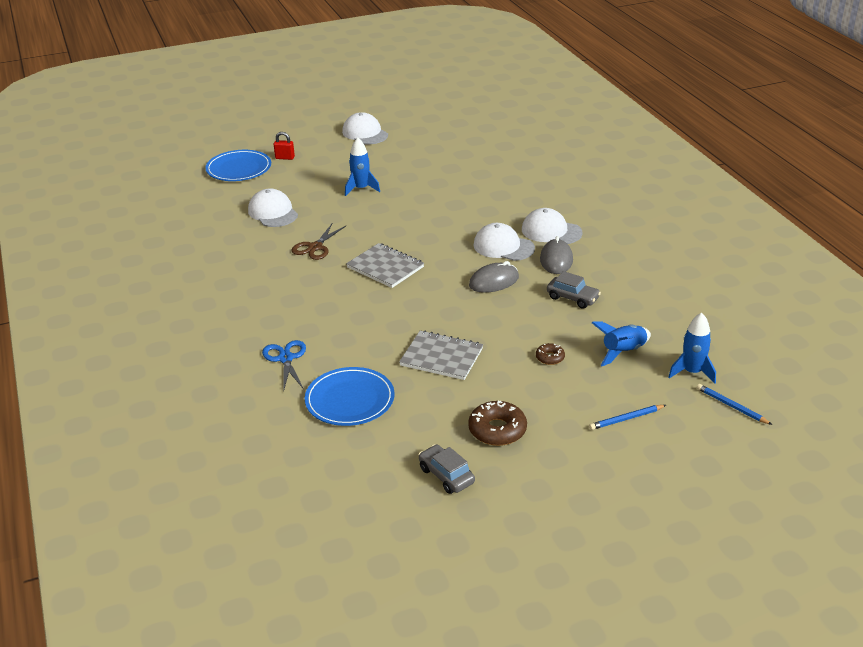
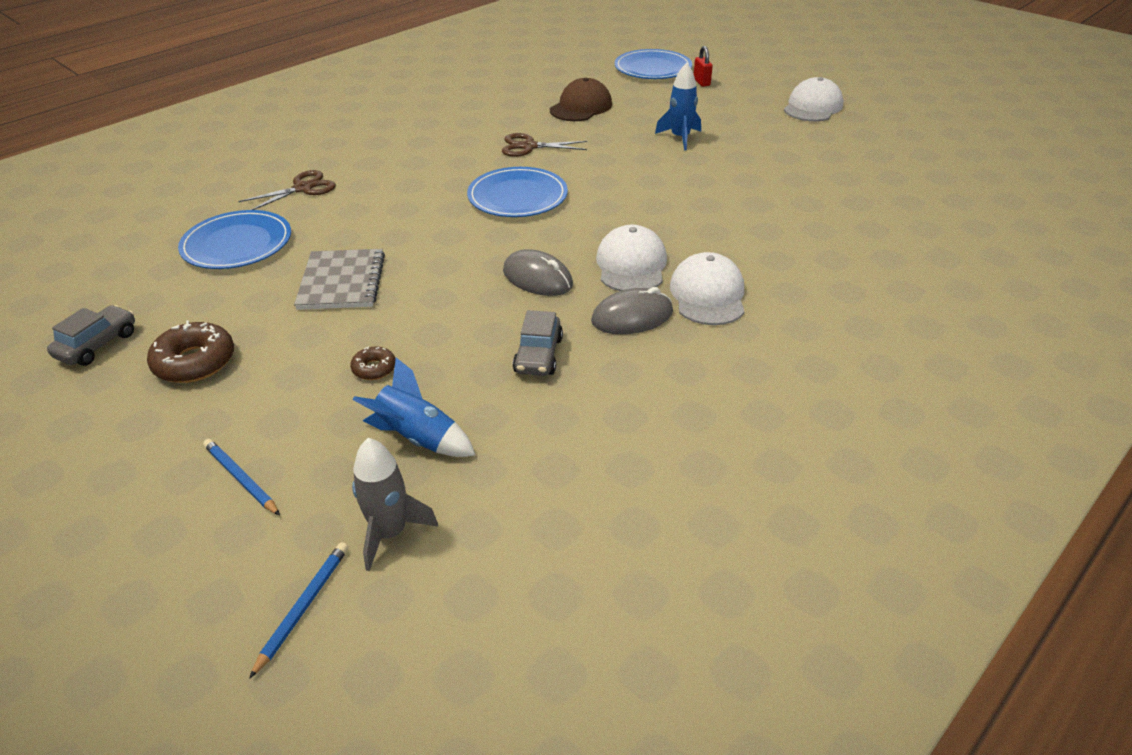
camera: 65 degrees right, 5 degrees up
(273, 212) = (581, 107): white cap -> brown cap
(286, 358) = (303, 188): blue scissors -> brown scissors
(385, 267) = (517, 196): grey notebook -> blue plate
(692, 372) = (390, 533): blue rocket -> grey rocket

